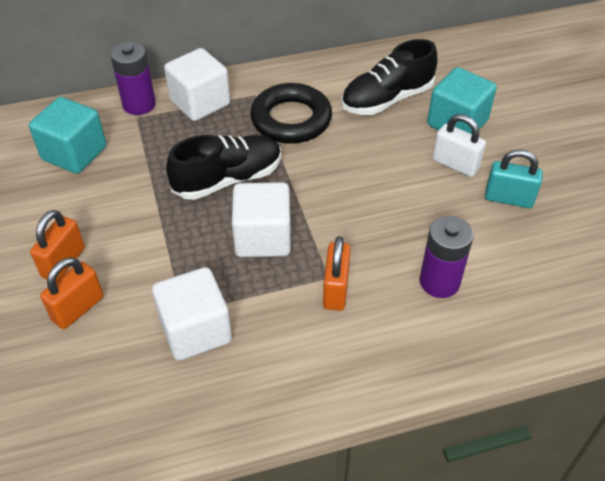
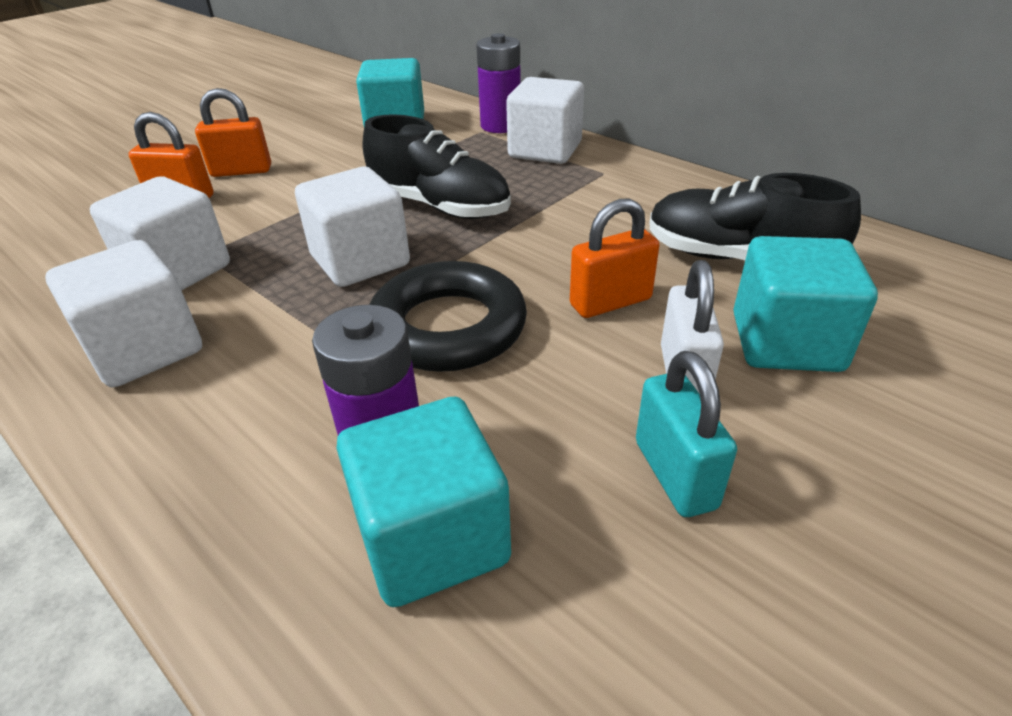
camera: 60 degrees right, 10 degrees down
(281, 361) = (145, 349): none -> white cube
(291, 119) = (591, 207): black ring -> black ring (448, 327)
(335, 289) = (302, 349): orange padlock -> orange padlock (610, 302)
(498, 284) = (432, 538): none -> turquoise cube

